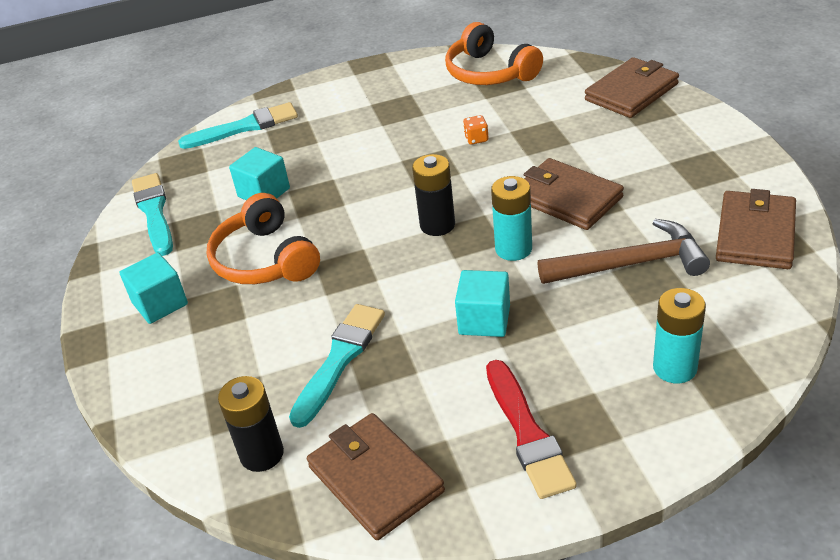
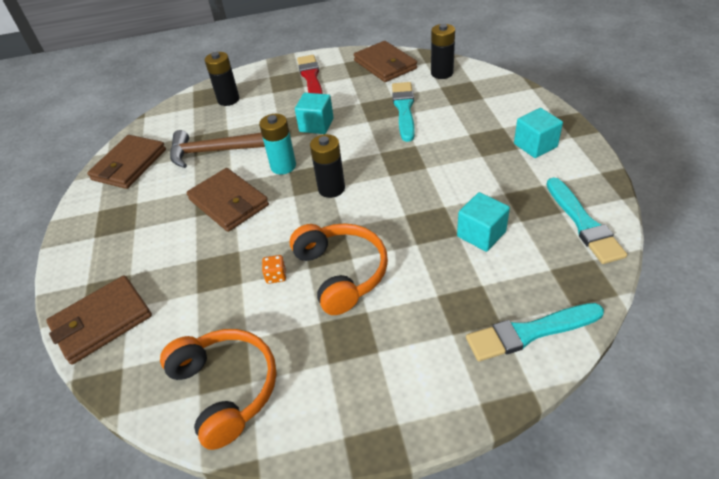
camera: 175 degrees left, 5 degrees up
(265, 259) = (464, 171): orange headphones -> orange headphones (341, 273)
(339, 360) = (404, 109): turquoise brush -> turquoise brush turned 150 degrees clockwise
(675, 368) = (228, 100): turquoise battery -> black battery

